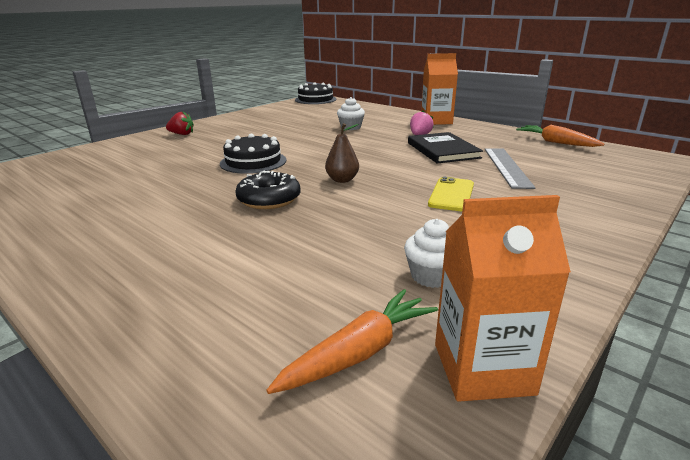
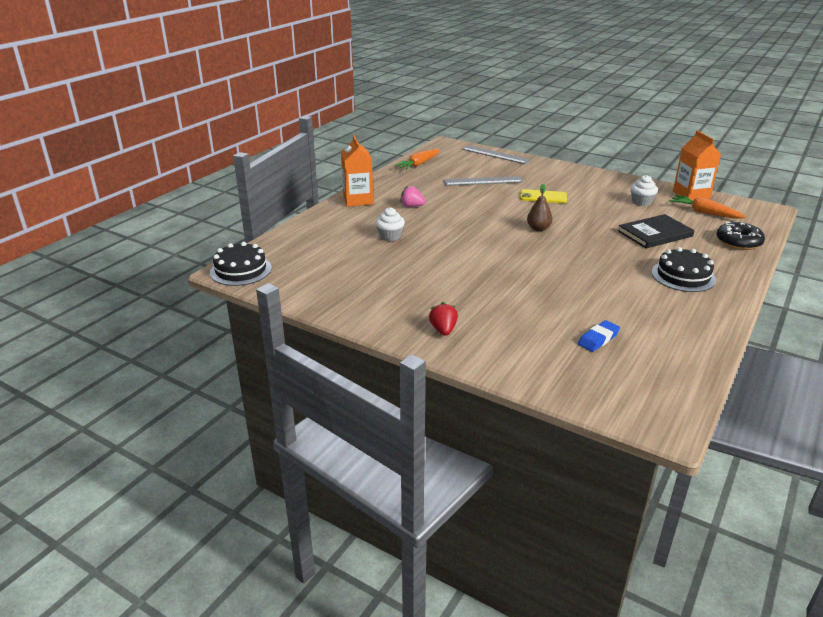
camera: 100 degrees left, 5 degrees up
(93, 175) = (598, 339): none -> blue eraser
(253, 162) = (517, 268): black cake -> black cake (683, 276)
(269, 199) = (589, 248): black donut -> black donut (738, 242)
(443, 150) = (452, 198): black book -> black book (655, 234)
(637, 183) = (495, 154): none -> grey ruler

